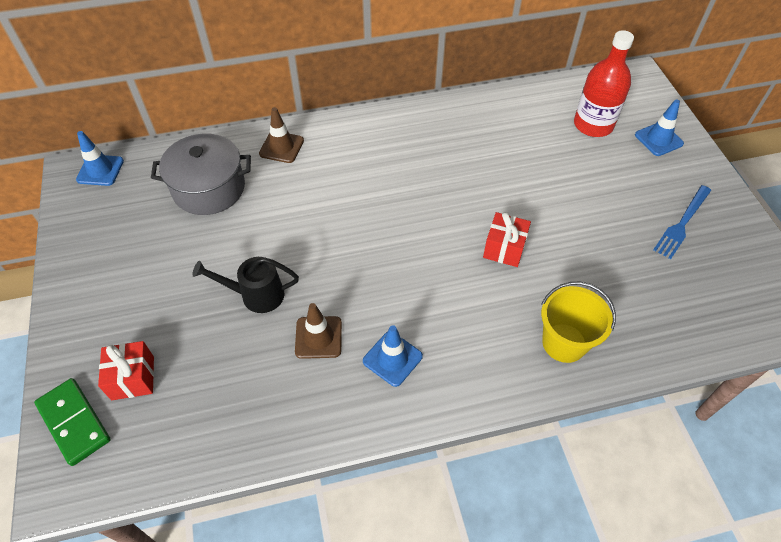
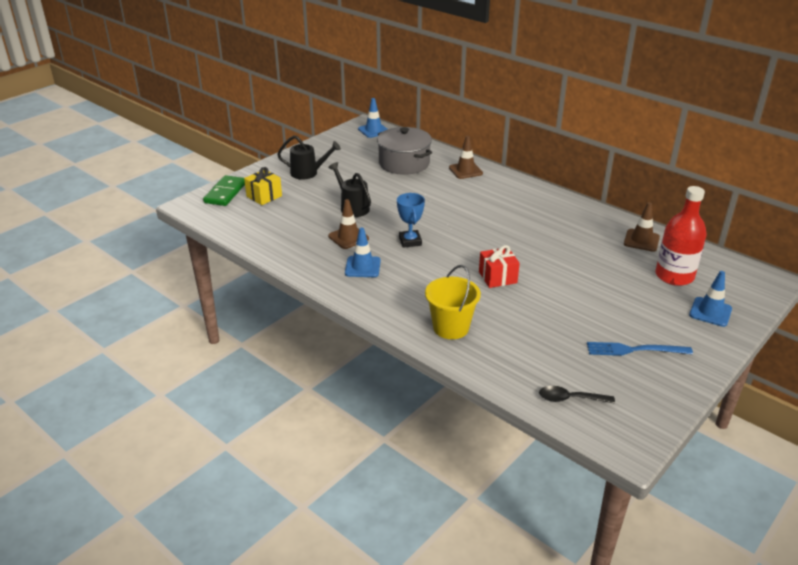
camera: 55 degrees right, 20 degrees down
(127, 295) = (308, 173): none -> black watering can
(133, 378) = (264, 196): red gift -> yellow gift
(378, 282) = (410, 241): none -> blue trophy
(524, 108) = (641, 240): none -> brown traffic cone
(727, 316) = (570, 399): none -> black spoon

